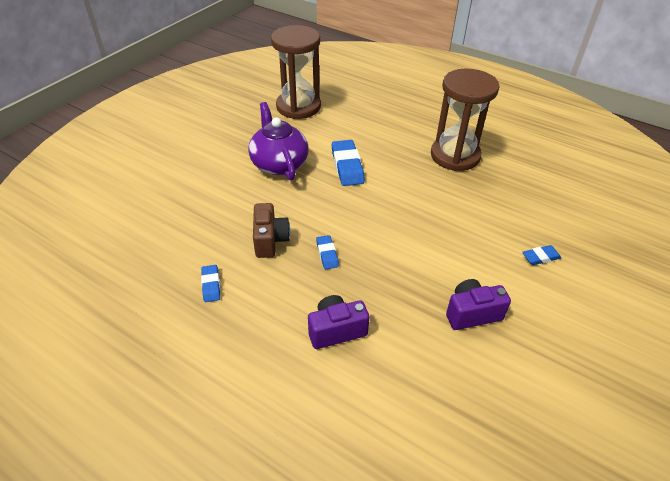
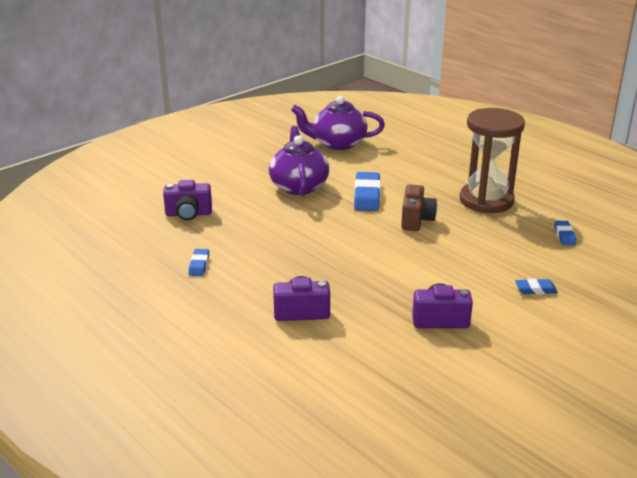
camera: 15 degrees right, 15 degrees down
(180, 217) = (188, 214): none -> purple camera
(270, 240) = (266, 241): brown camera -> brown camera (416, 220)
(298, 107) = (338, 143): brown hourglass -> purple teapot
(327, 254) = (316, 258): blue eraser -> blue eraser (564, 235)

